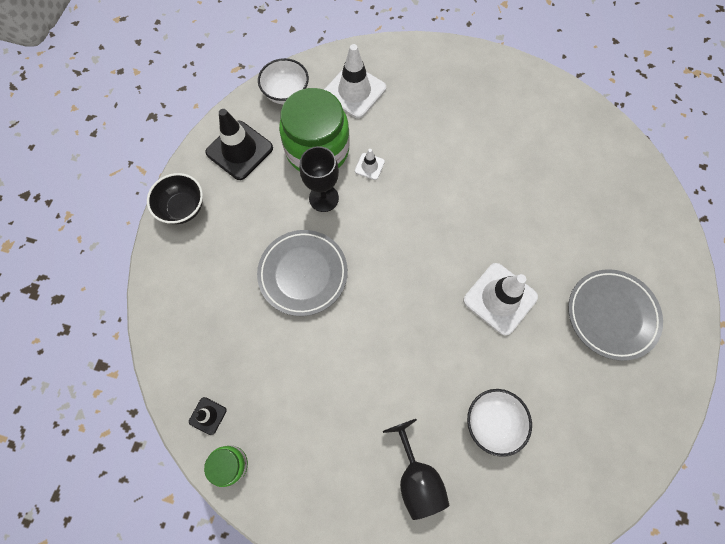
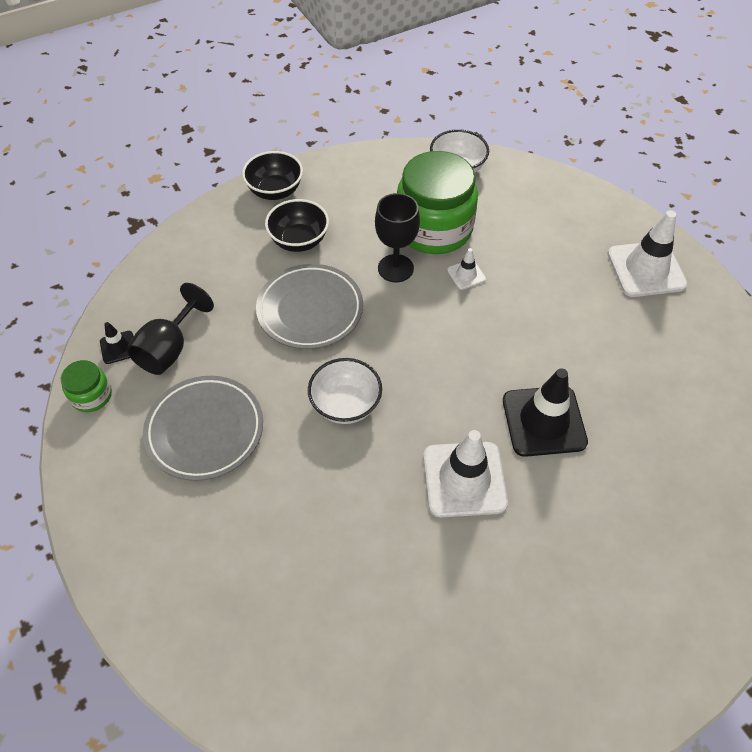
camera: 45 degrees right, 15 degrees down
(239, 150) = (367, 183): black traffic cone -> black traffic cone (544, 421)
(241, 231) = (299, 241): none -> black bowl
(354, 91) = (522, 208): white traffic cone -> white traffic cone (646, 269)
(416, 477) = (213, 548): black goblet -> black goblet (169, 349)
(492, 422) = (332, 573): white bowl -> white bowl (346, 405)
(611, 315) = (569, 599): grey plate -> grey plate (205, 430)

